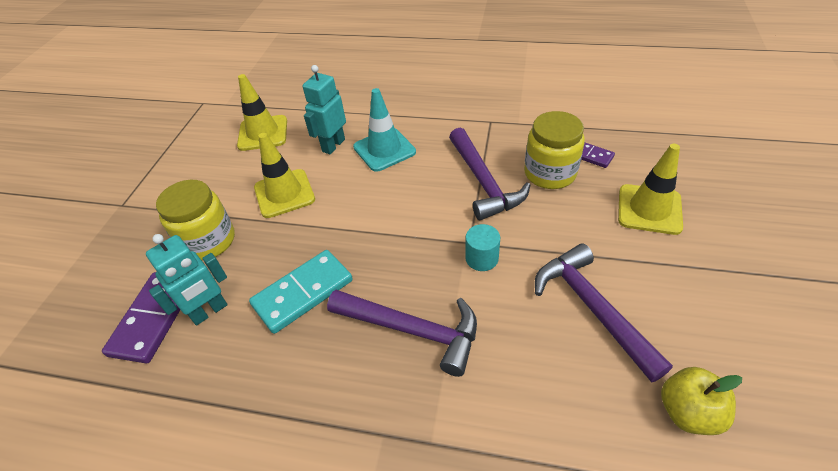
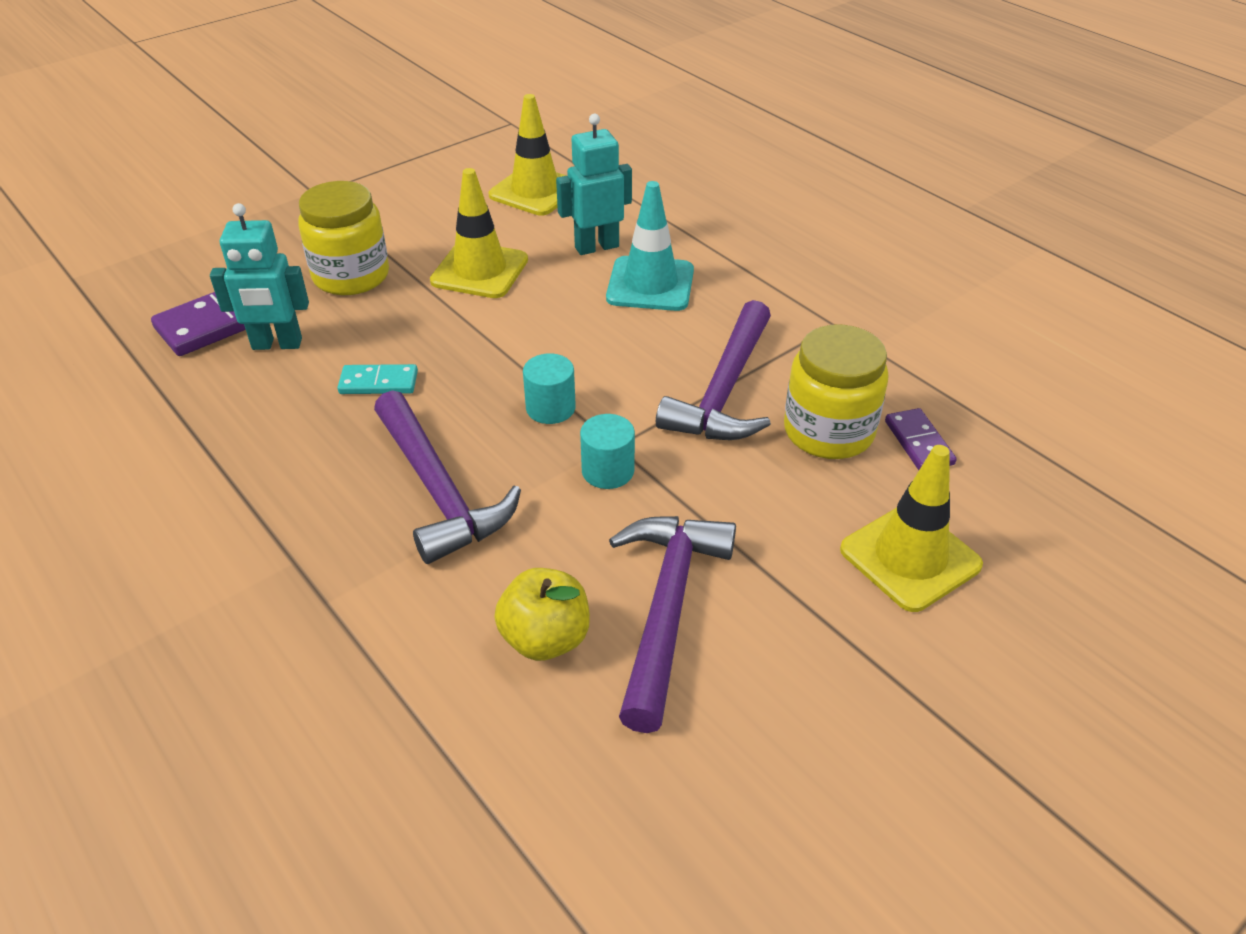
camera: 35 degrees right, 5 degrees down
(303, 293) = (378, 382): turquoise domino -> turquoise domino, size x0.56
(414, 244) = (550, 408): none -> turquoise cylinder
(688, 412) = (628, 788): yellow apple -> yellow apple (545, 638)

